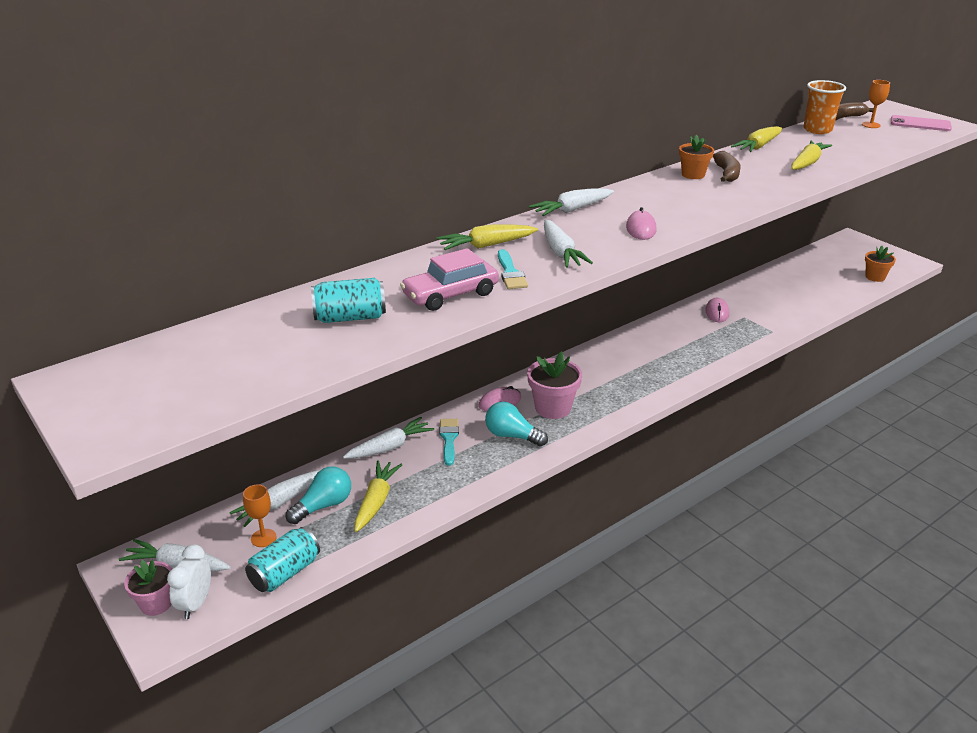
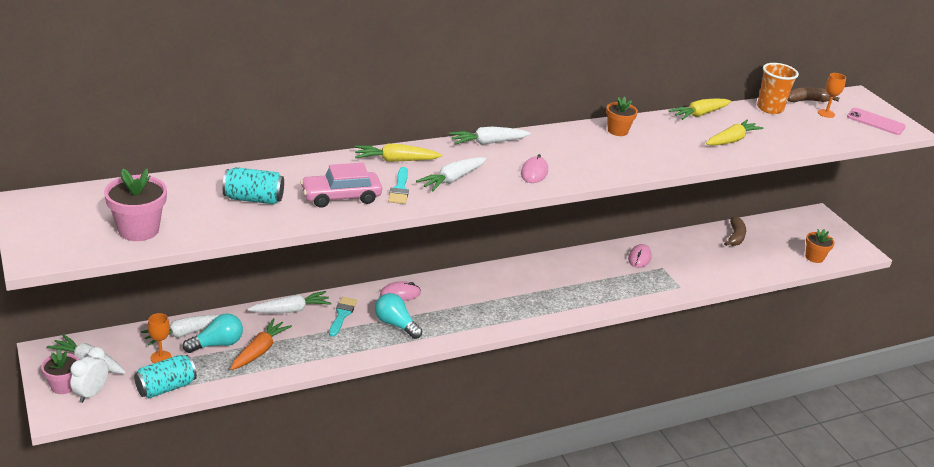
camera: 10 degrees right, 0 degrees up
(376, 501) = (260, 351): yellow carrot -> orange carrot
(553, 408) = (442, 309): pink flower pot -> pink flower pot (138, 230)
(560, 252) = (452, 180): white carrot -> white carrot turned 45 degrees clockwise
(727, 173) = (649, 136): brown banana -> brown banana (735, 237)

